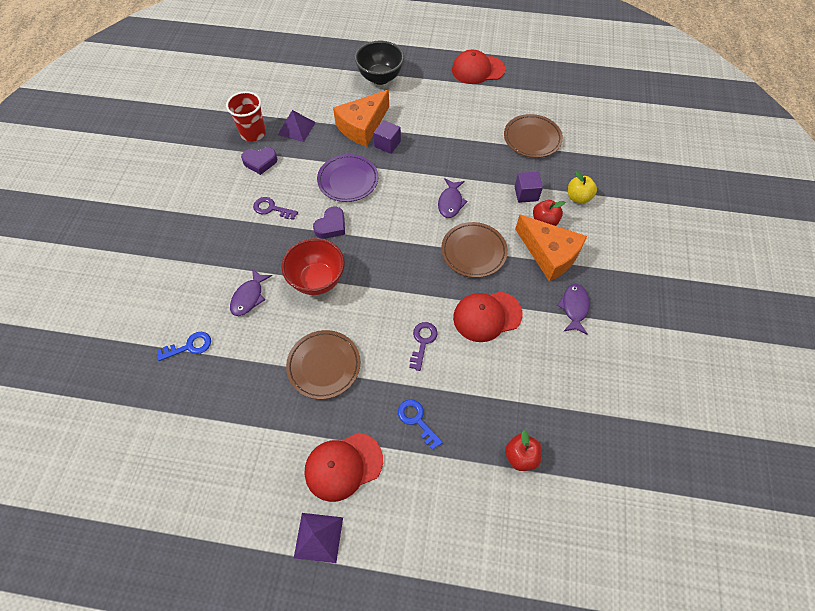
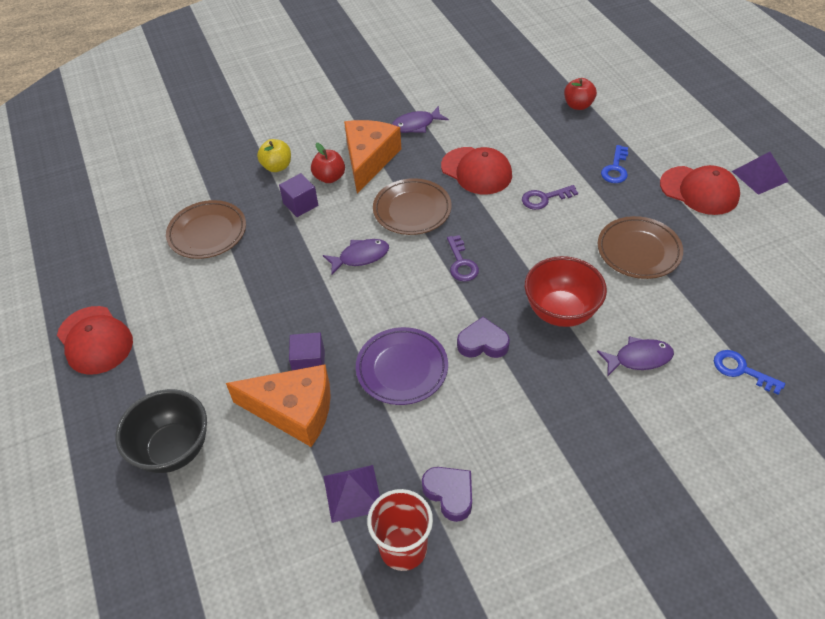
camera: 120 degrees left, 10 degrees down
(271, 208) = (511, 422): purple key -> purple key (461, 263)

